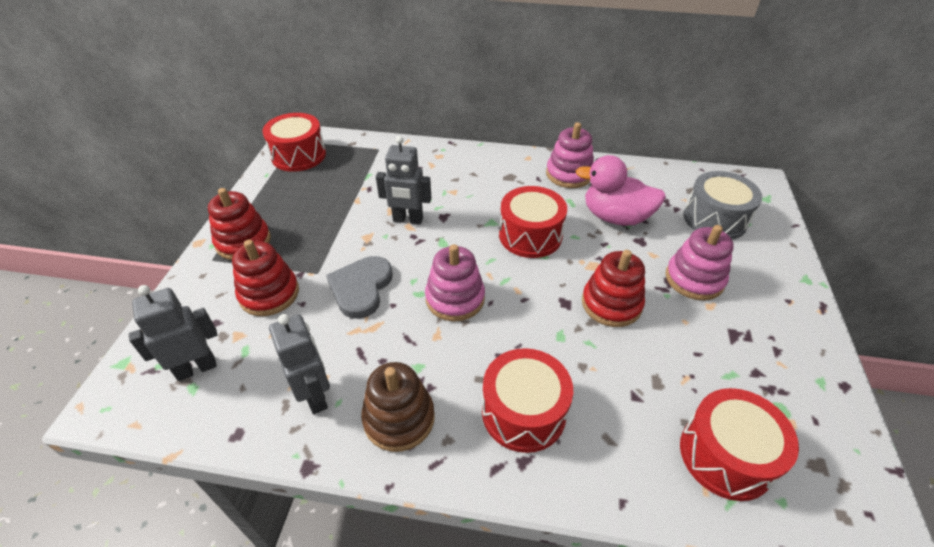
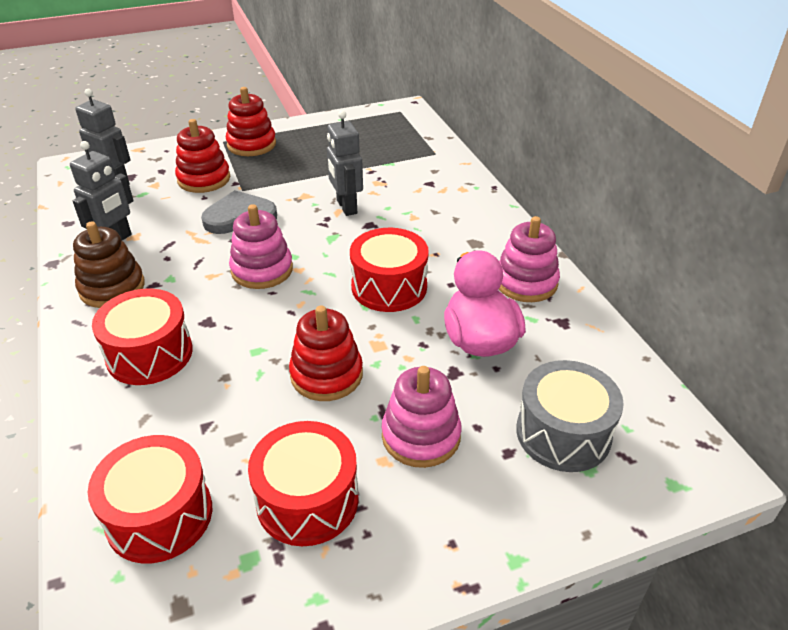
camera: 60 degrees right, 5 degrees down
(298, 155) = (381, 121): red drum -> red drum (307, 500)

